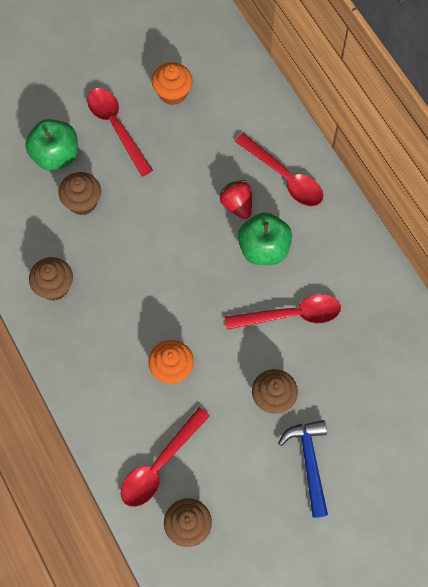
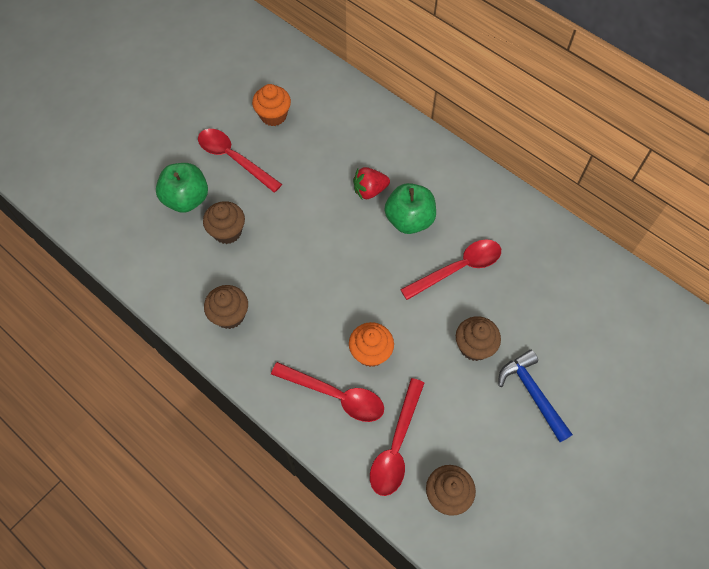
camera: 20 degrees left, 5 degrees down
(237, 205) = (369, 190): red strawberry -> red strawberry turned 60 degrees counterclockwise
(284, 177) = (401, 155): red spoon -> red spoon (335, 395)

